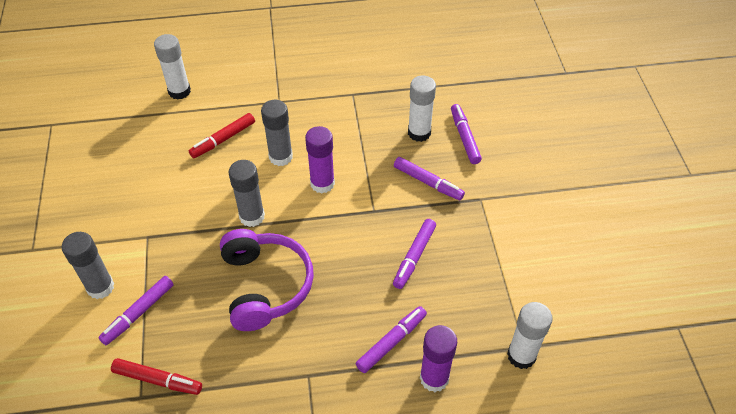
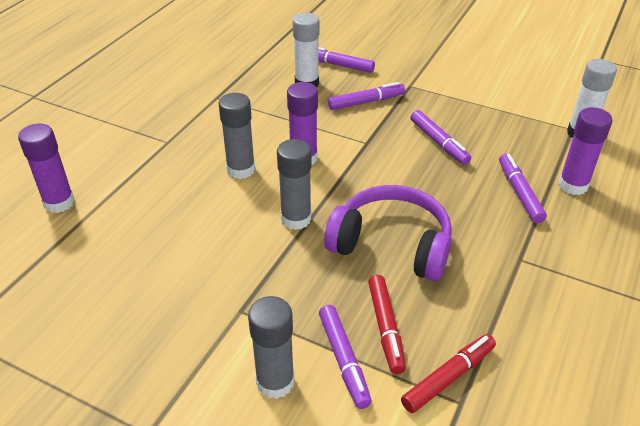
camera: 55 degrees left, 10 degrees down
(179, 91) = (59, 202): white glue stick -> purple glue stick
(223, 139) = (170, 198): red marker -> red marker (385, 328)

